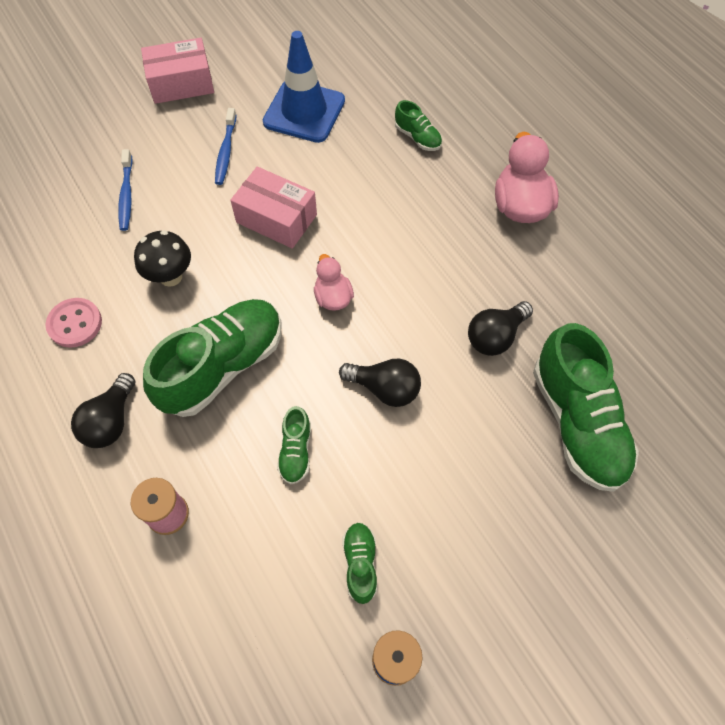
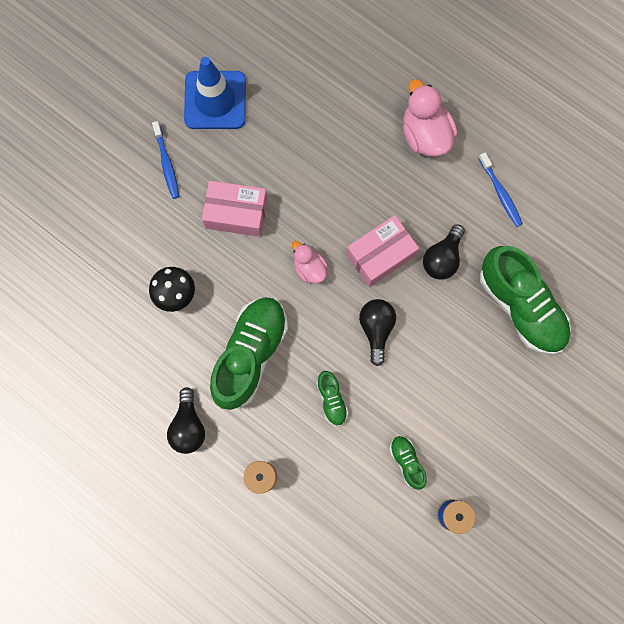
camera: 20 degrees left, 15 degrees up
(75, 324) = (121, 360): pink button -> none
(126, 195) = (104, 234): blue toothbrush -> blue toothbrush (500, 193)
(181, 83) = (95, 106): pink box -> pink box (380, 255)
(384, 388) = (376, 329): black light bulb -> black light bulb turned 90 degrees counterclockwise
(417, 137) = (320, 95): green shoe -> none

